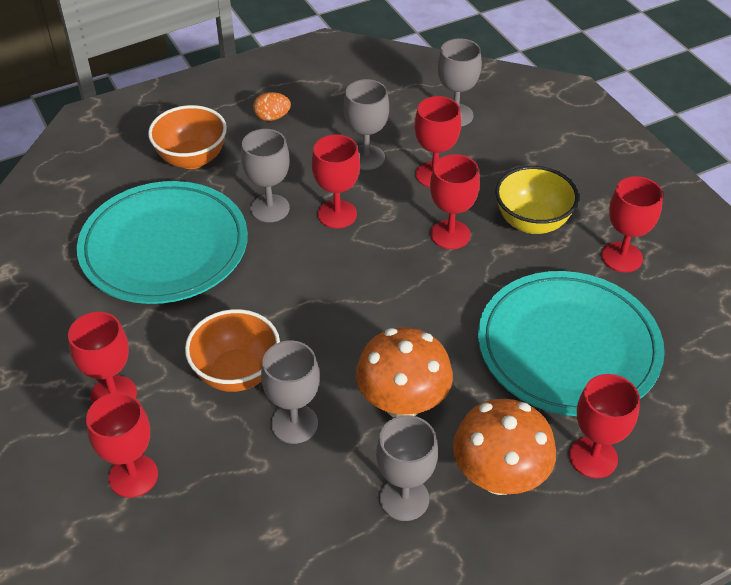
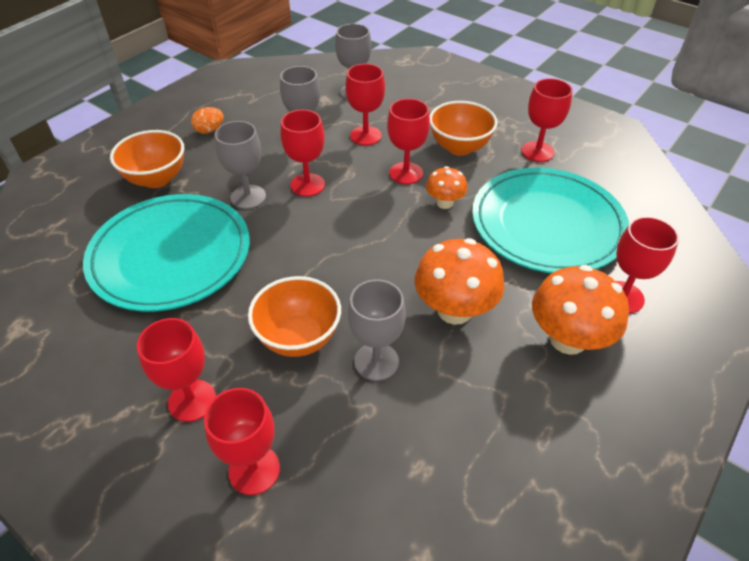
camera: 25 degrees left, 0 degrees up
(404, 499) = (508, 387): grey goblet -> none
(470, 284) = (444, 203): none -> orange mushroom
(532, 222) = (459, 147): yellow bowl -> orange bowl

